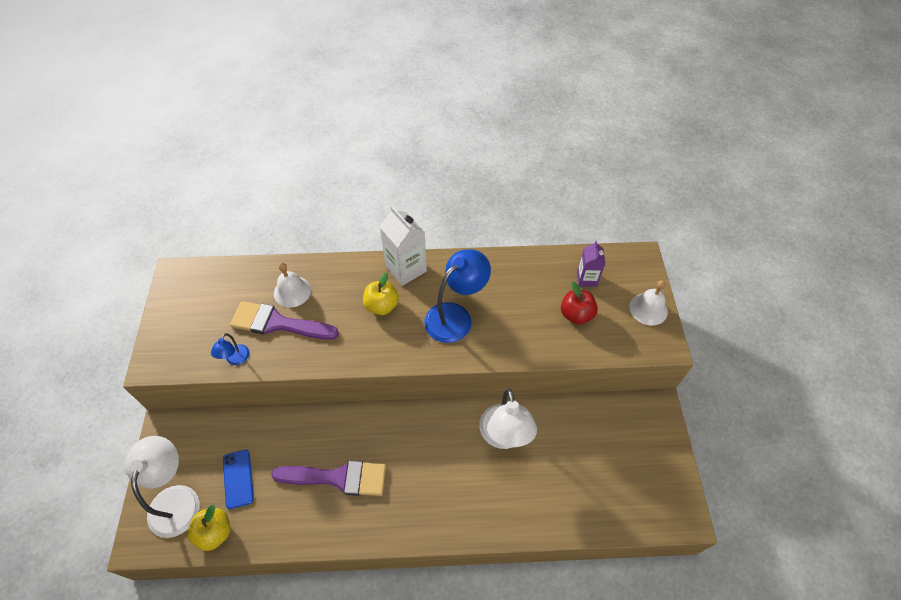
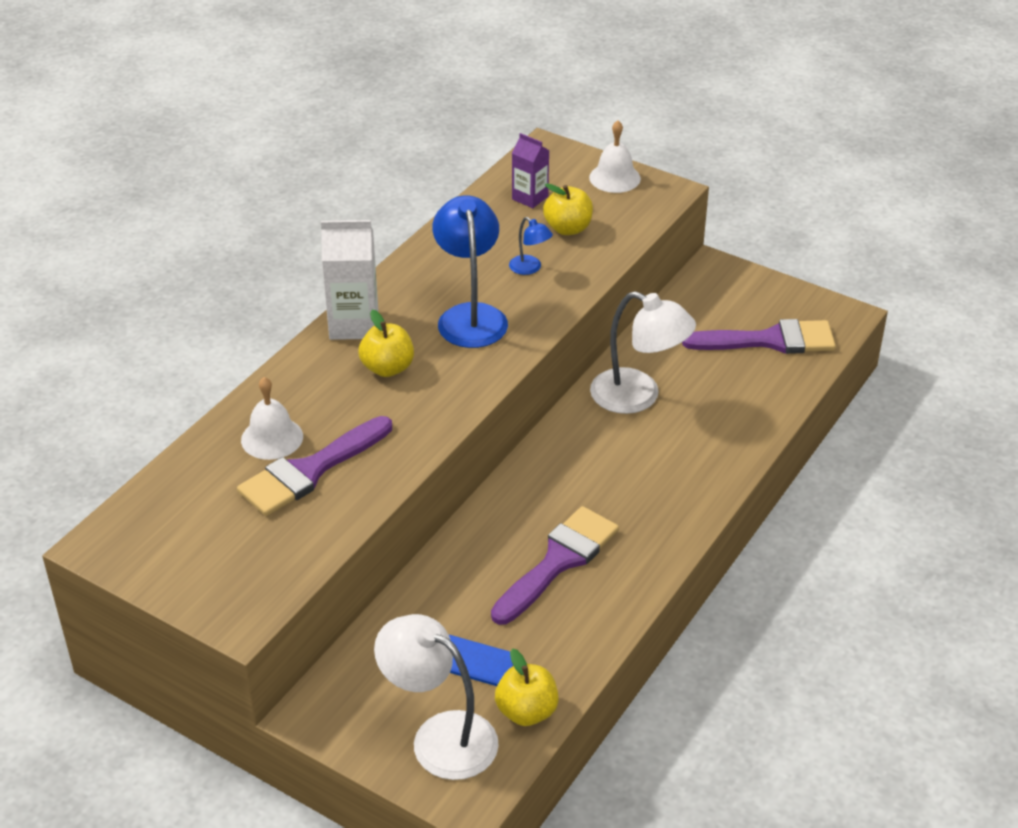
camera: 55 degrees left, 15 degrees down
(235, 359) = (325, 532): blue lamp -> blue lamp (530, 268)
(576, 315) = (568, 228): red apple -> yellow apple
(618, 482) = (769, 340): none -> purple brush

